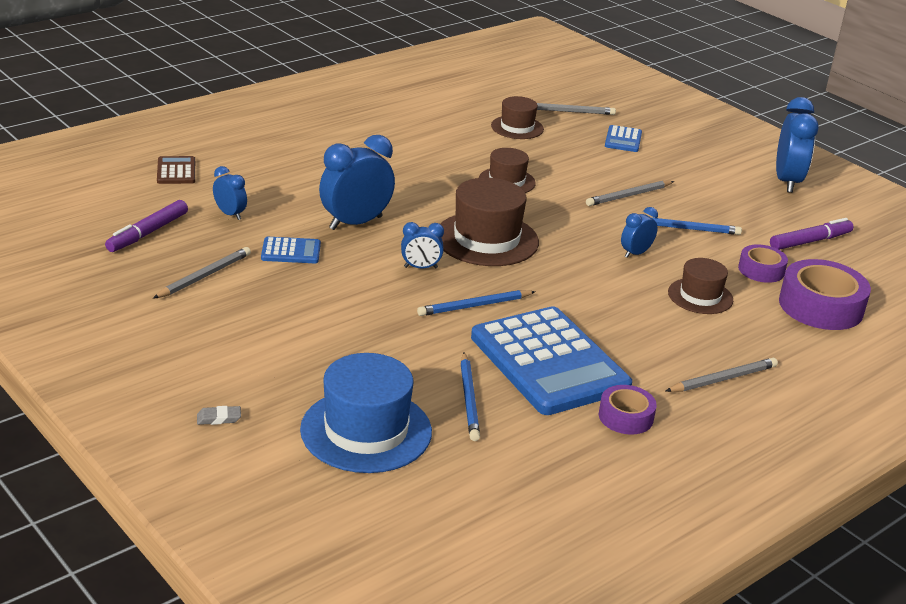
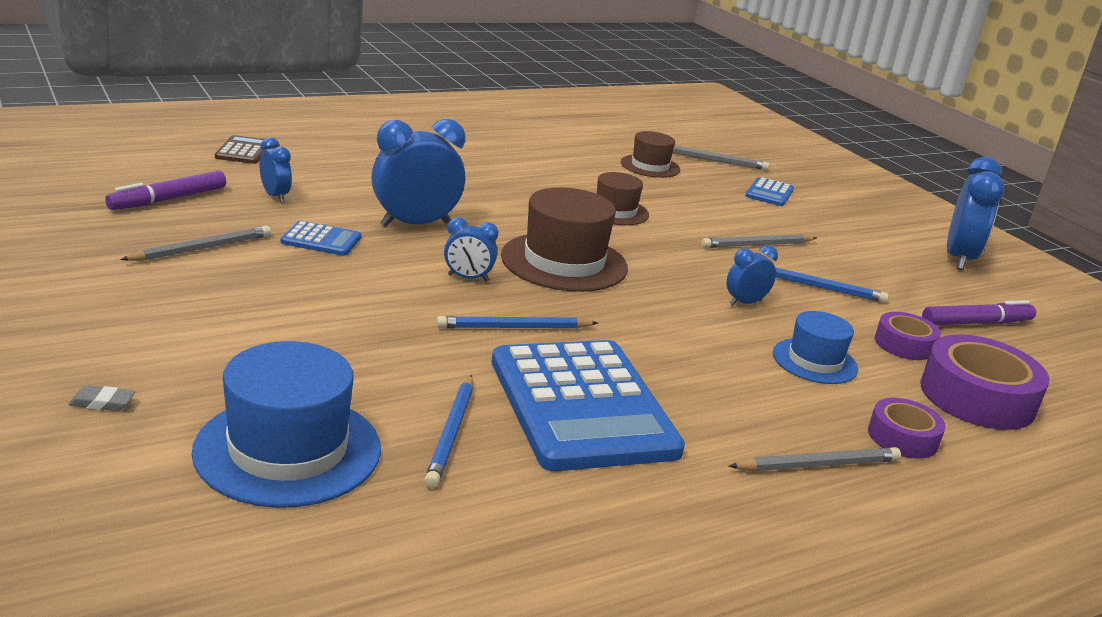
camera: 10 degrees right, 5 degrees down
(626, 417) = (661, 491): purple tape -> purple tape (902, 437)
(700, 296) = (814, 361): brown hat -> blue hat

